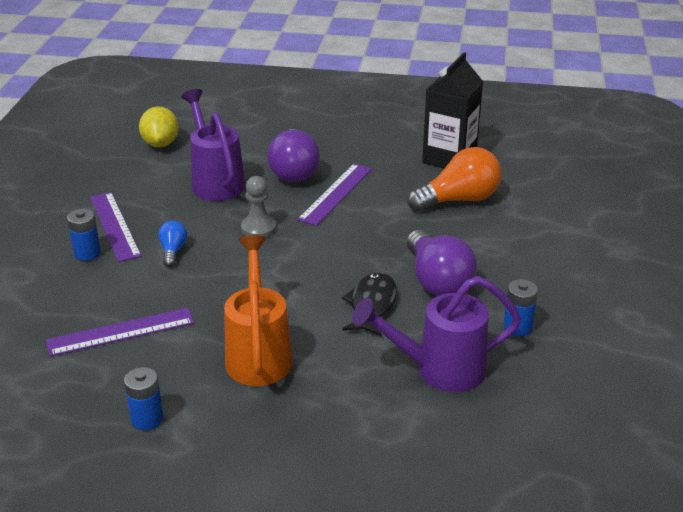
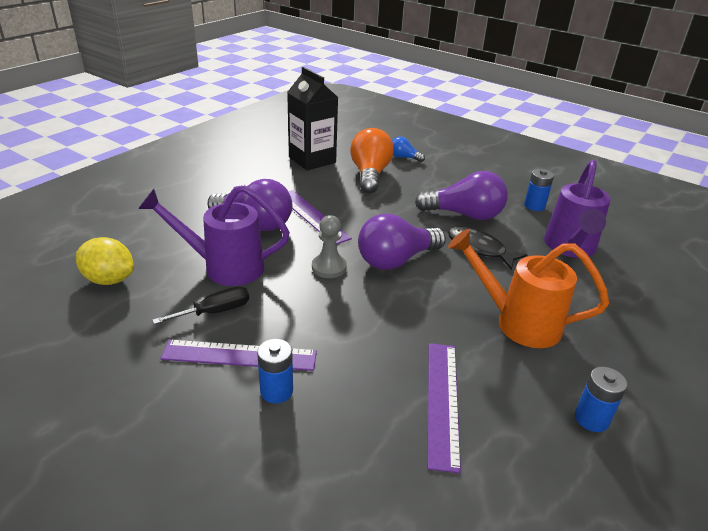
camera: 65 degrees left, 0 degrees up
(156, 198) = (215, 312): none -> black screwdriver
(173, 251) = (324, 327): blue light bulb -> blue light bulb (404, 157)
(303, 260) = (396, 260): none -> purple light bulb

